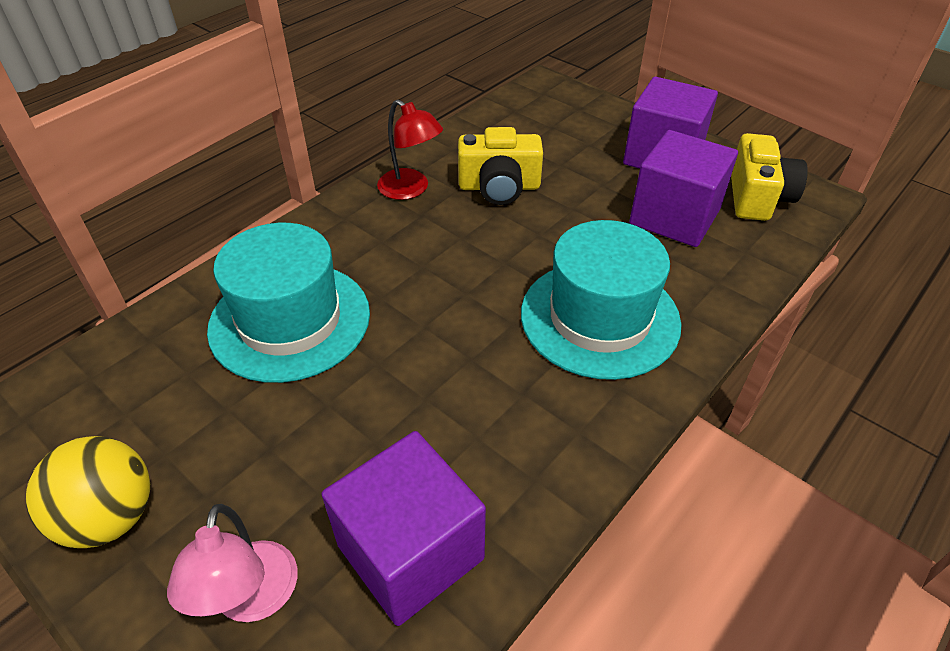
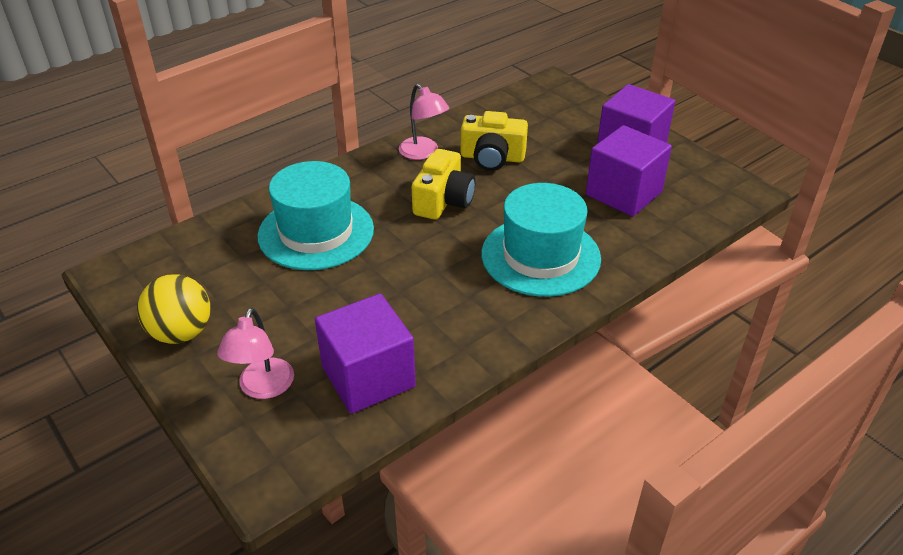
camera: 10 degrees right, 5 degrees down
(411, 189) = (423, 153): red lamp -> pink lamp
(757, 197) = (697, 186): yellow camera -> yellow camera (443, 201)

